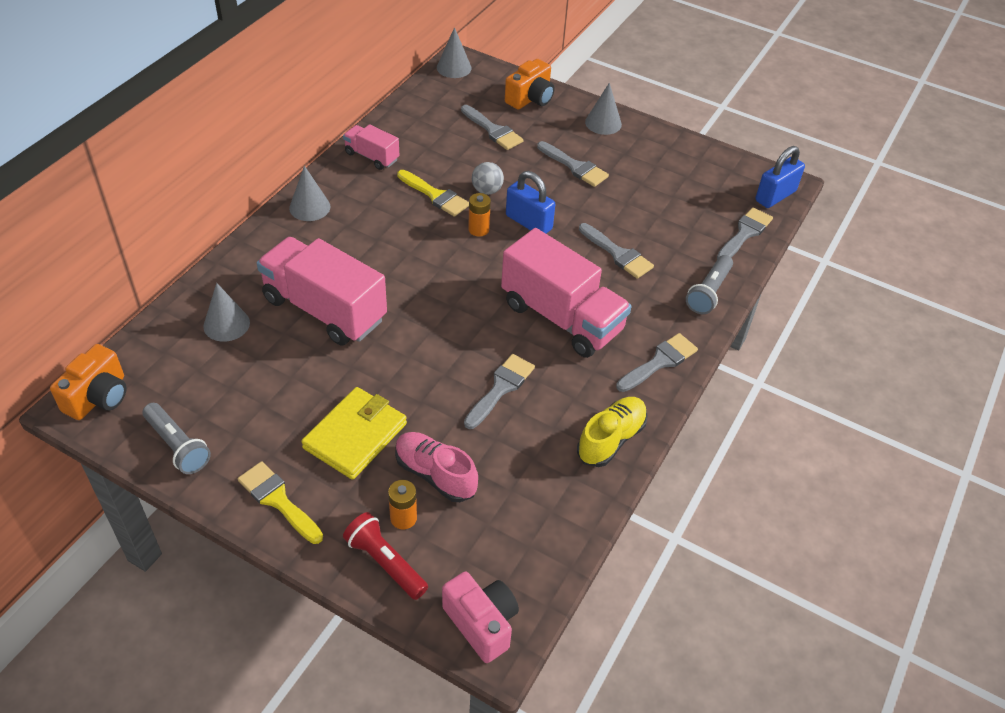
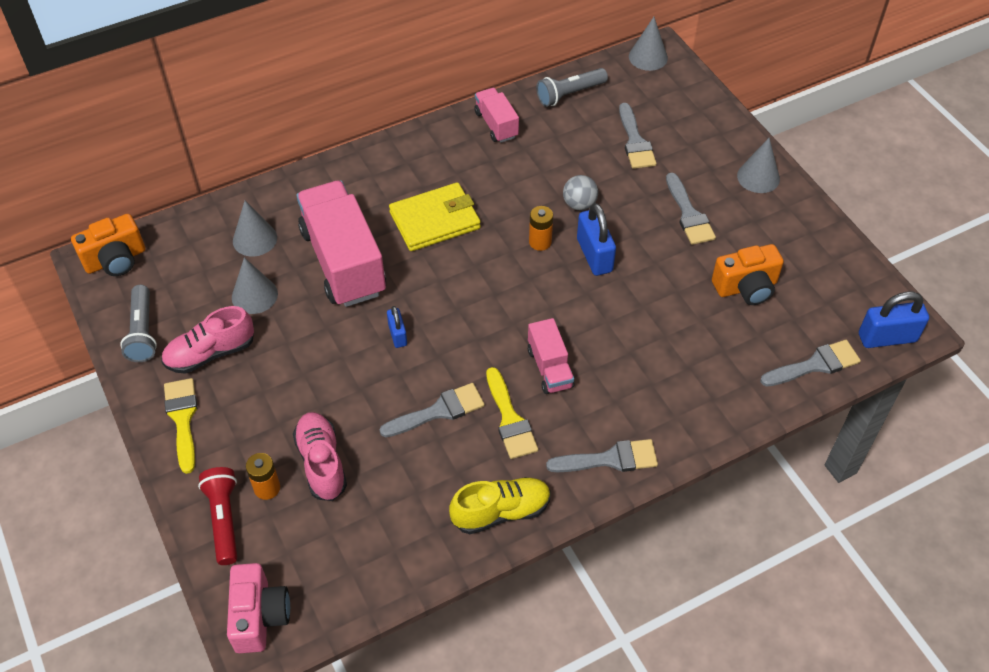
camera: 35 degrees right, 5 degrees up
(260, 434) = (211, 353): none -> pink shoe
(309, 207) = (403, 155): grey cone -> grey cone (254, 295)
(355, 436) = (283, 393): yellow wallet -> yellow wallet (435, 220)
(419, 346) = (397, 335): none -> blue padlock
(435, 195) = (525, 189): yellow brush -> yellow brush (510, 419)
(530, 98) = (701, 120): orange camera -> orange camera (746, 287)
(561, 317) = (550, 368): pink truck -> pink truck, size x0.50
(617, 254) = (658, 327): grey brush -> none
(709, 292) = (721, 411): grey flashlight -> grey flashlight (569, 94)

